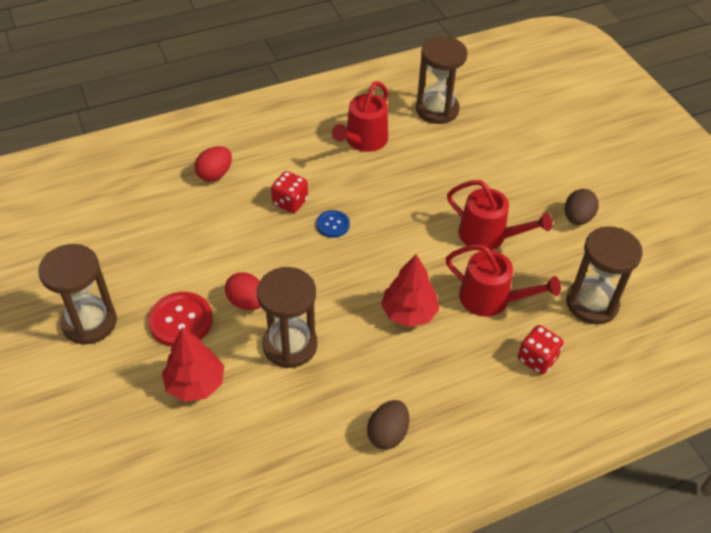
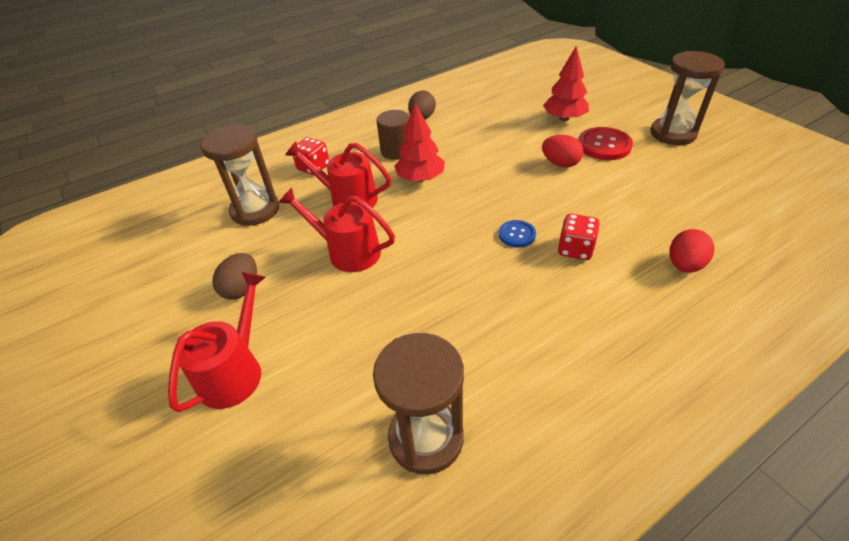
camera: 175 degrees right, 5 degrees down
(290, 345) = (509, 146): brown hourglass -> none
(363, 141) = (525, 350): red watering can -> red watering can (235, 371)
(432, 367) = (396, 151): none -> brown cylinder

